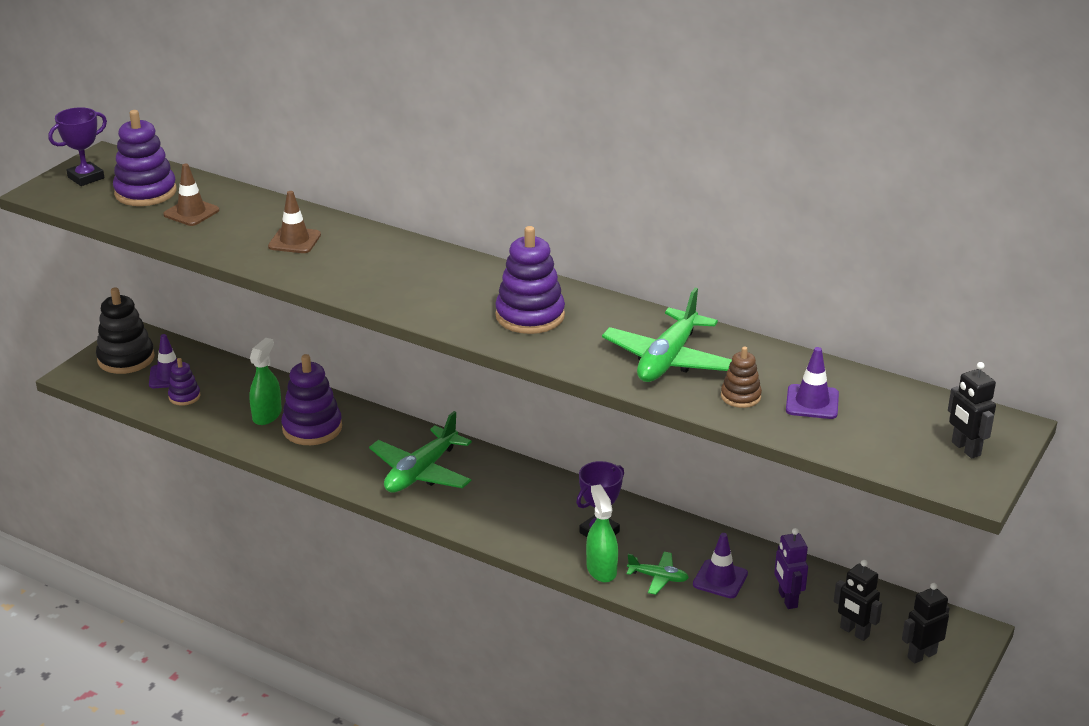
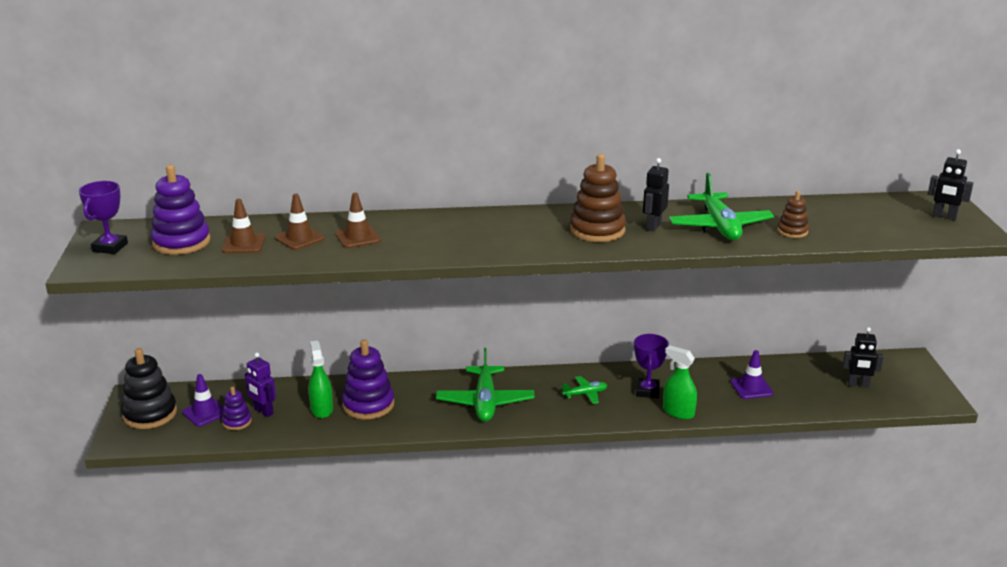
camera: 35 degrees left, 5 degrees down
(244, 223) = (299, 238): none -> brown traffic cone
(530, 316) = (597, 230): purple stacking toy -> brown stacking toy
(658, 577) = (716, 402): green plane -> green plane (585, 394)
(787, 599) = (801, 383): purple robot -> purple robot (263, 411)
(812, 402) = (833, 221): purple traffic cone -> none
(921, 655) = (905, 382): black robot -> black robot (653, 226)

